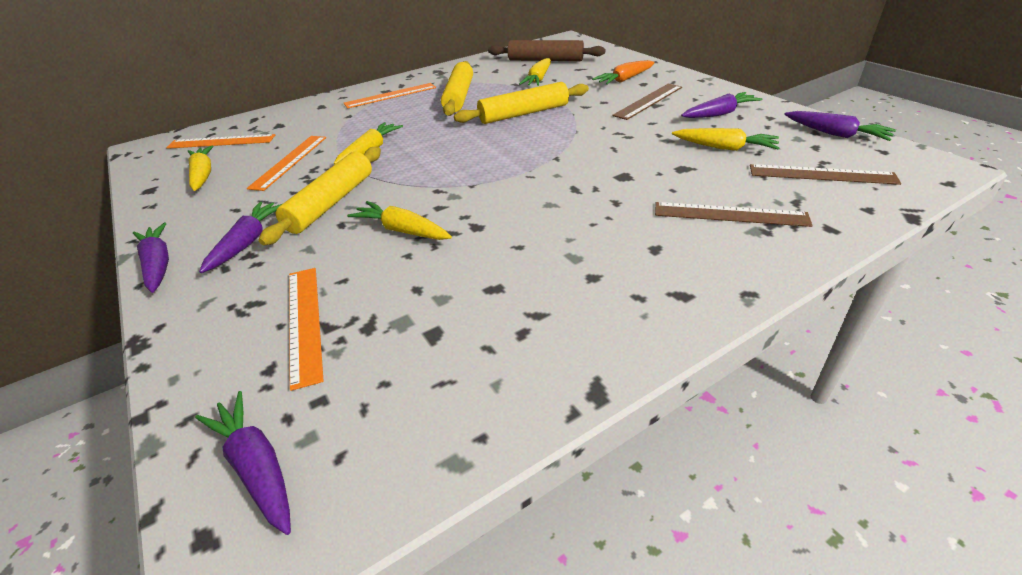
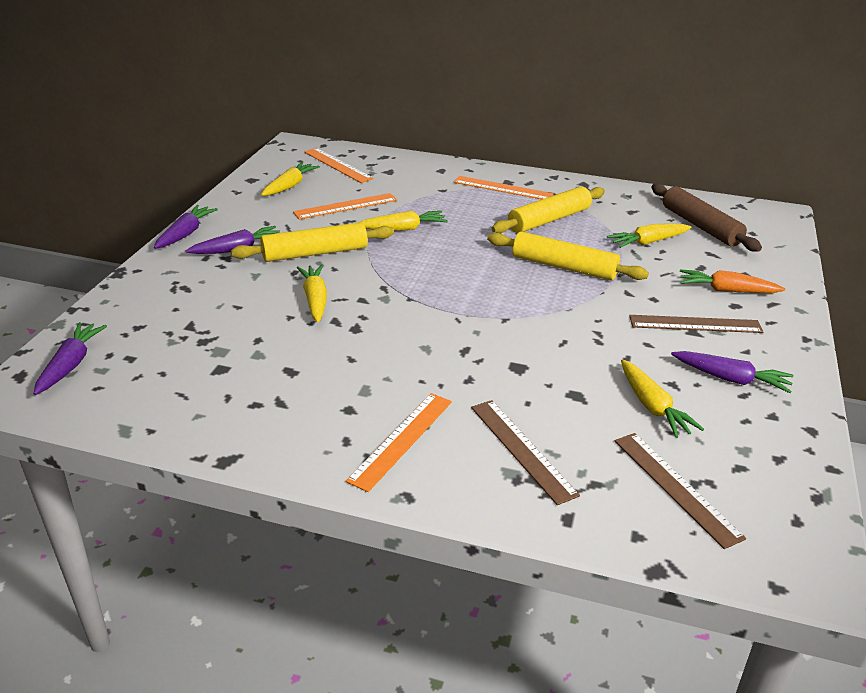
camera: 45 degrees right, 5 degrees down
(304, 322) = (186, 315): orange ruler -> orange ruler (401, 439)
(835, 134) = (794, 474): purple carrot -> none

